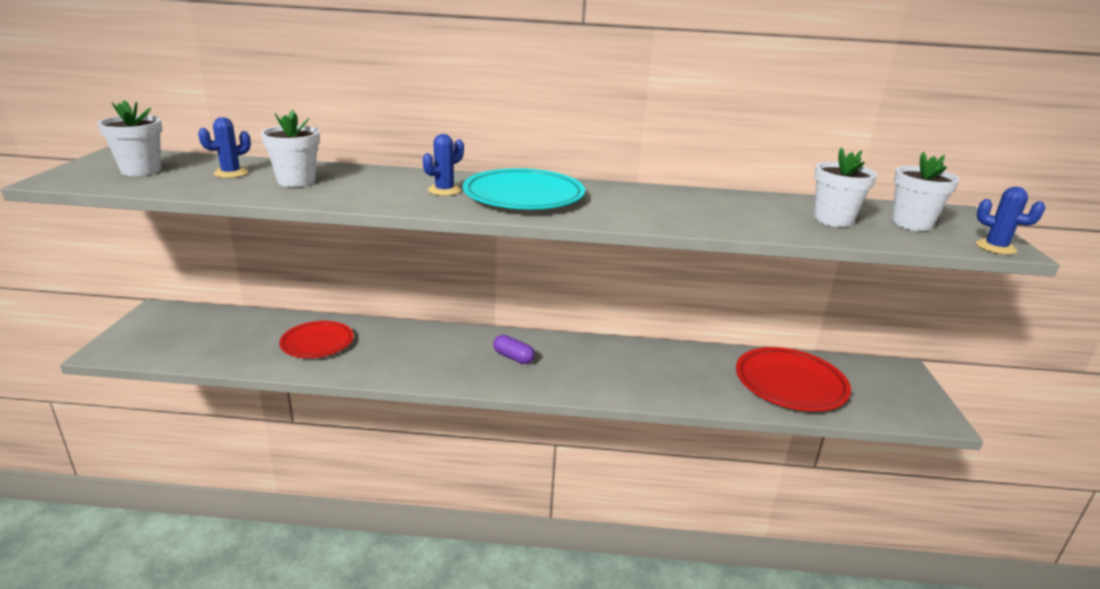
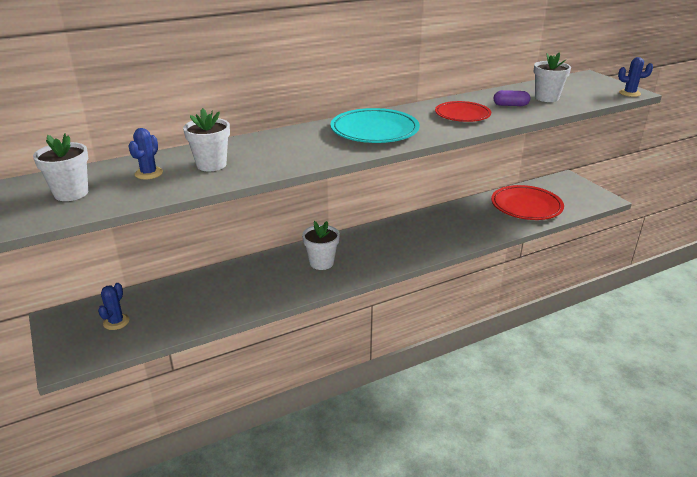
camera: 30 degrees left, 5 degrees up
(317, 343) = (225, 290): red plate -> red plate (462, 115)
(444, 190) = (321, 141): blue cactus -> blue cactus (116, 322)
(513, 357) = (366, 249): purple capsule -> purple capsule (510, 105)
(911, 224) = (581, 90): white flower pot -> white flower pot (321, 263)

